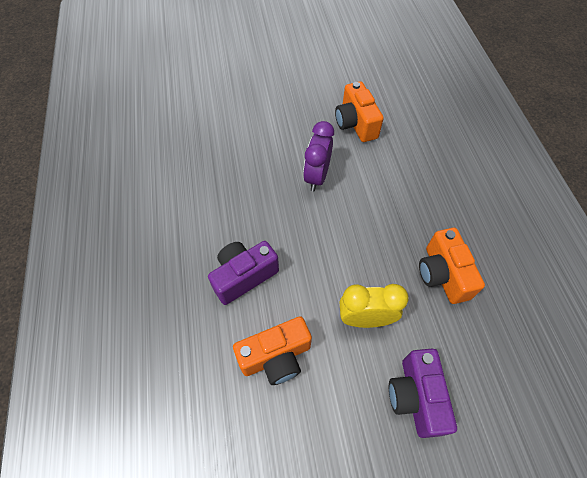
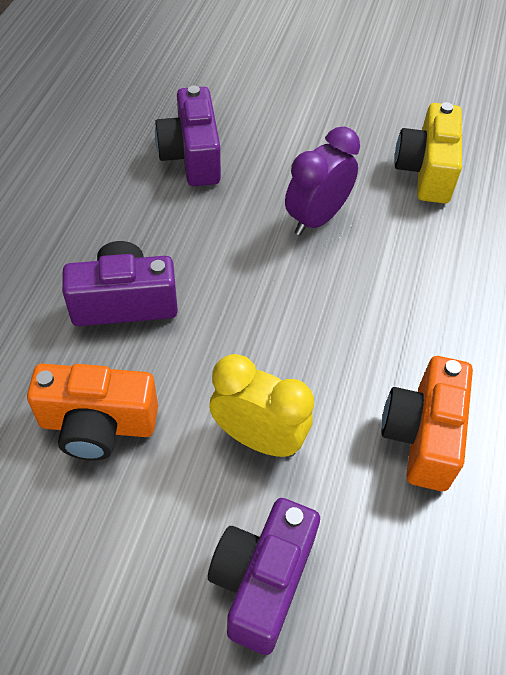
camera: 25 degrees right, 5 degrees down
(225, 169) = (192, 156): none -> purple camera
(355, 124) = (426, 171): orange camera -> yellow camera

